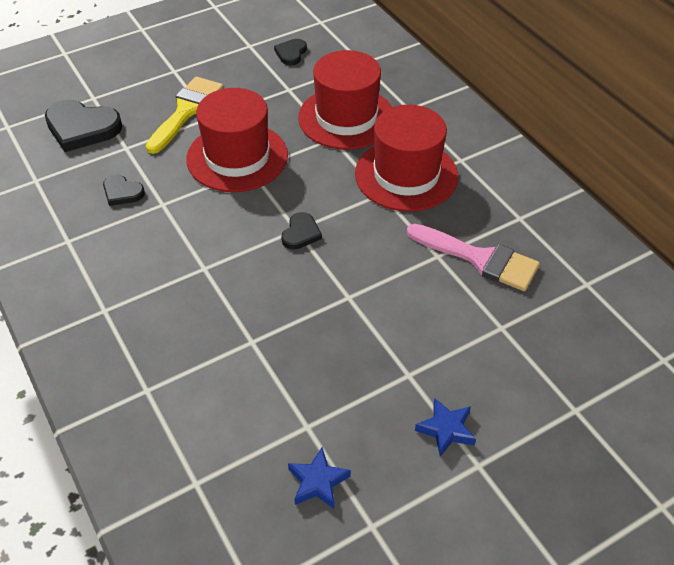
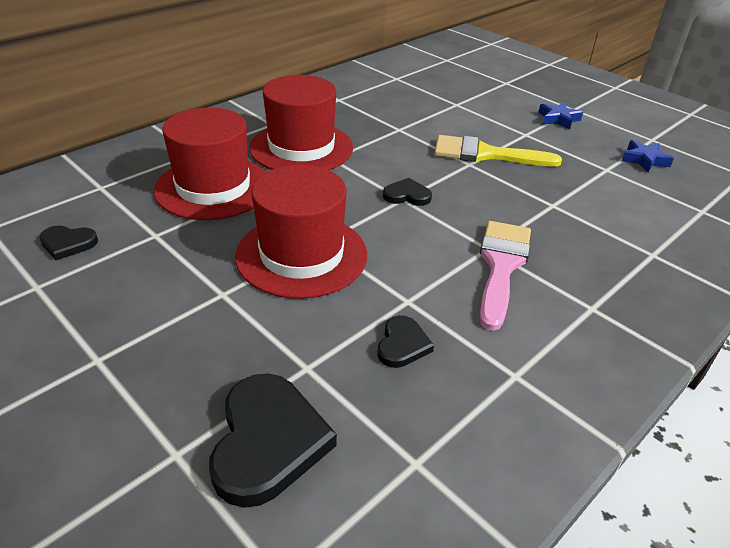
camera: 105 degrees left, 10 degrees down
(186, 111) = (209, 320): yellow brush -> yellow brush (485, 154)
(480, 259) = (393, 113): pink brush -> pink brush (501, 266)

